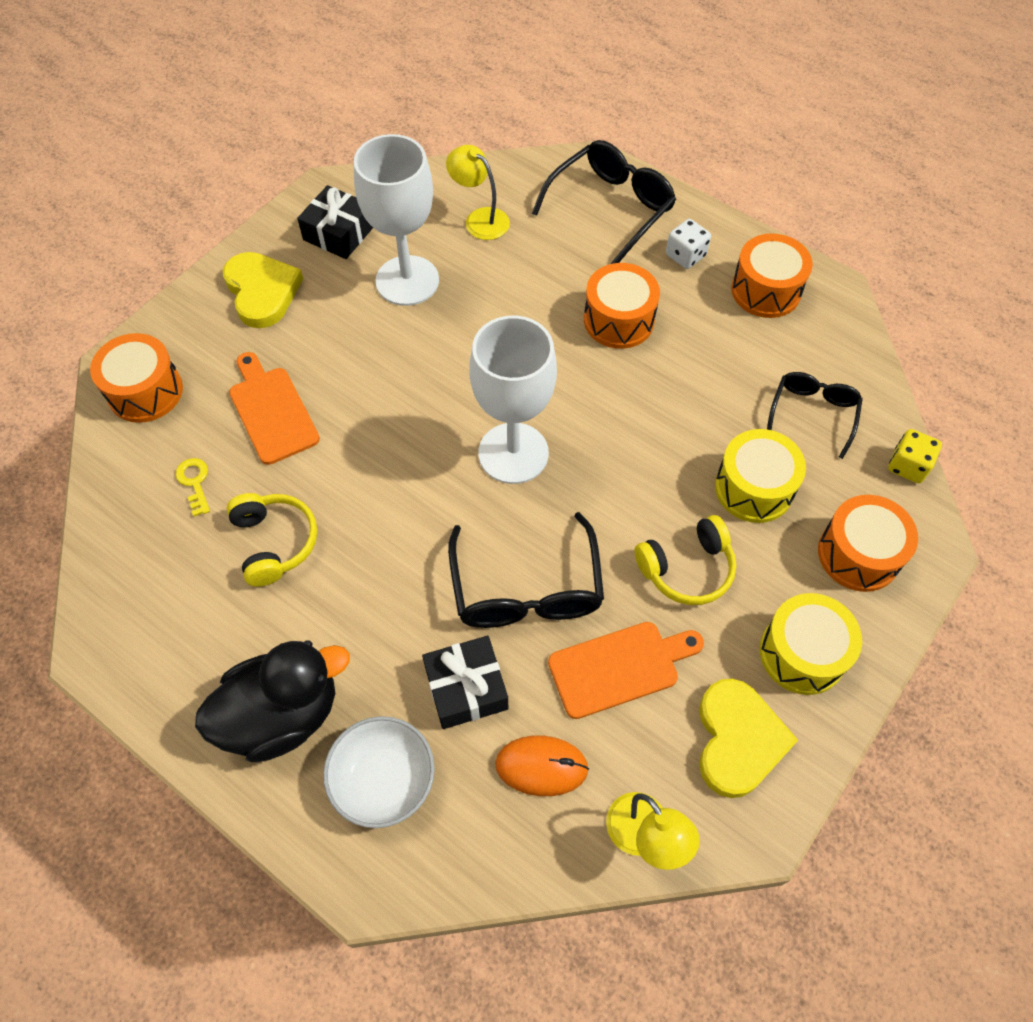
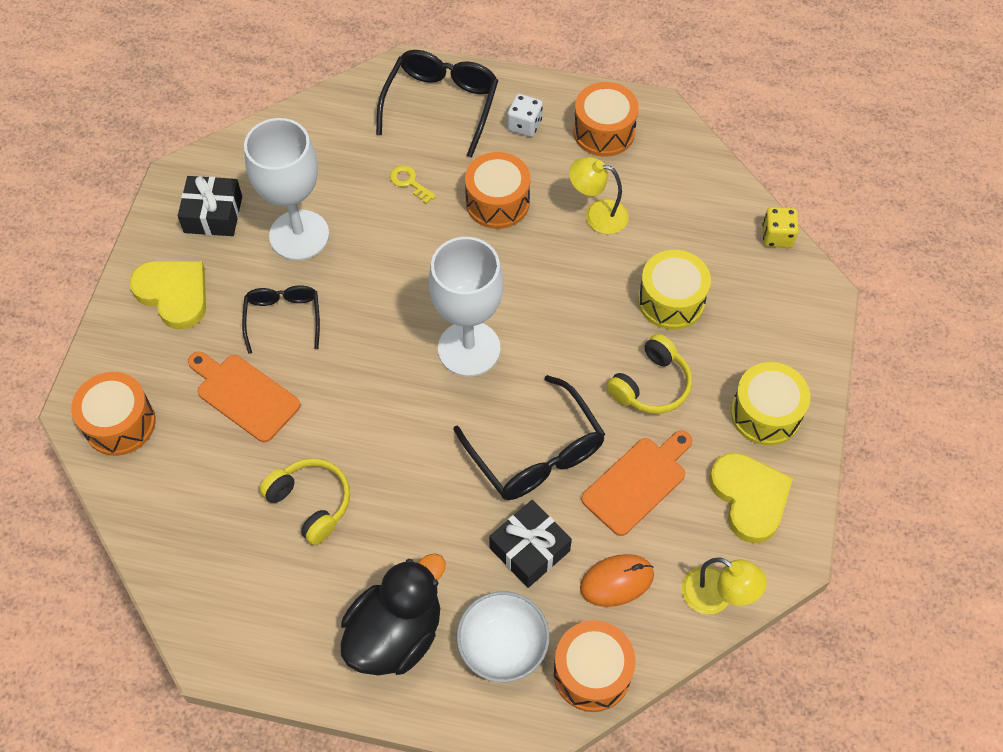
camera: 25 degrees left, 0 degrees up
(194, 482) = (212, 482): yellow key -> yellow key (409, 182)
(480, 219) = (333, 155): yellow lamp -> yellow lamp (597, 214)
(812, 414) = (688, 222): black glasses -> black glasses (283, 318)
(858, 554) = (772, 321): orange drum -> orange drum (592, 672)

